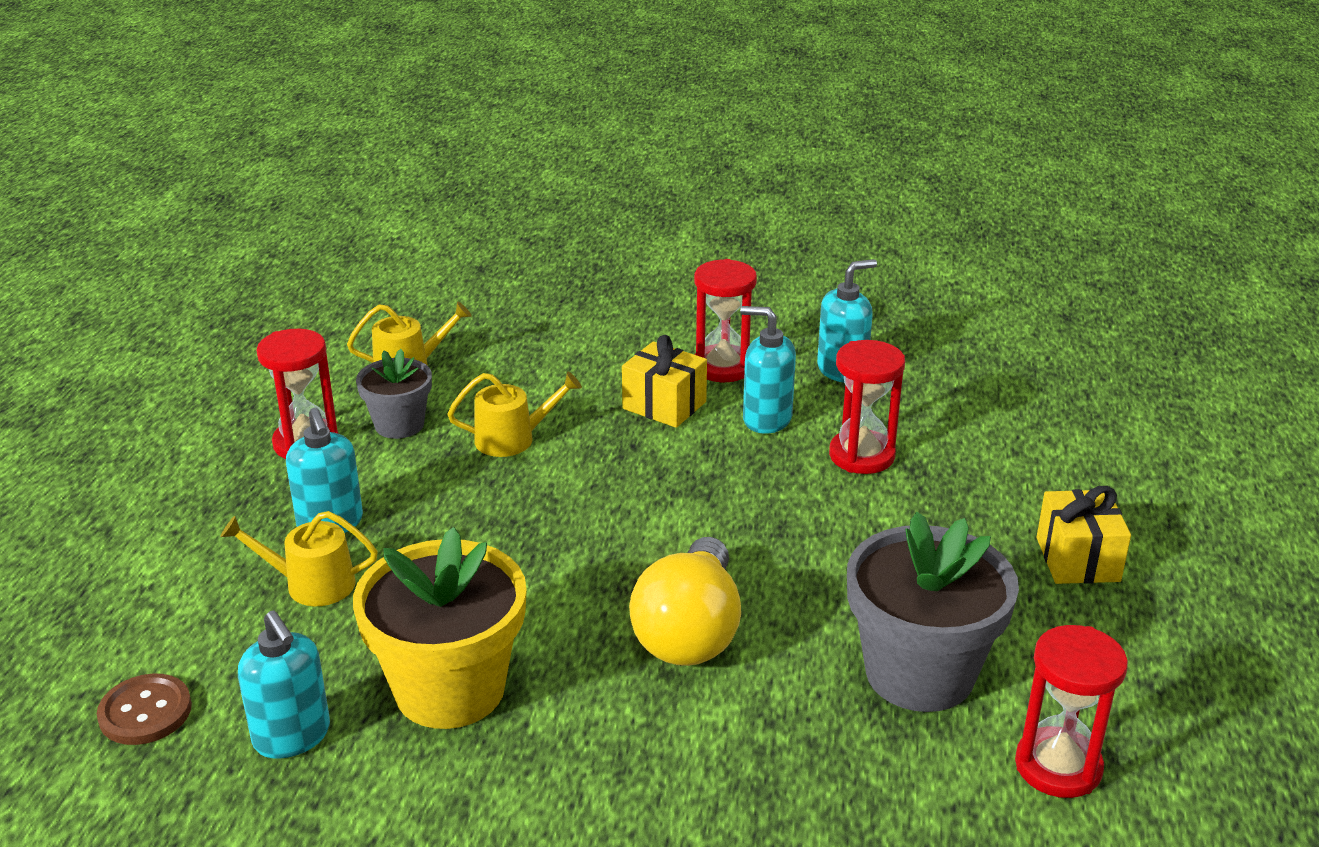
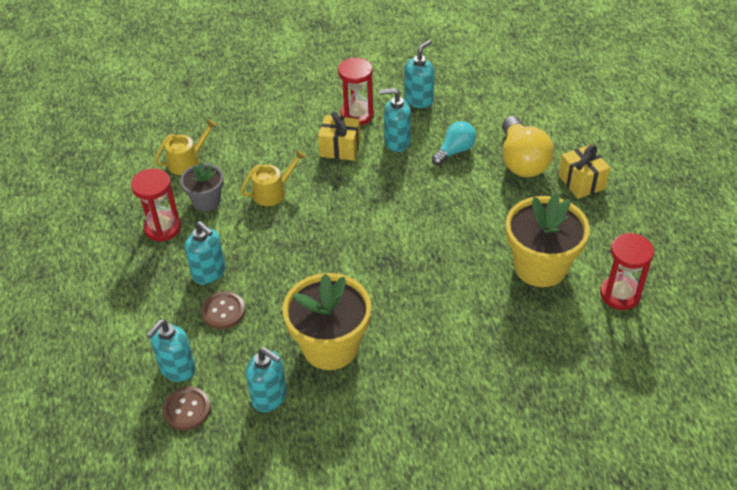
camera: 20 degrees left, 15 degrees up
(177, 646) = (177, 369): none -> turquoise soap dispenser
(311, 584) = (223, 311): yellow watering can -> brown button
(690, 632) = (426, 278): yellow light bulb -> yellow light bulb (522, 161)
(861, 455) = (455, 151): red hourglass -> turquoise light bulb
(919, 673) = (540, 266): grey flower pot -> yellow flower pot

